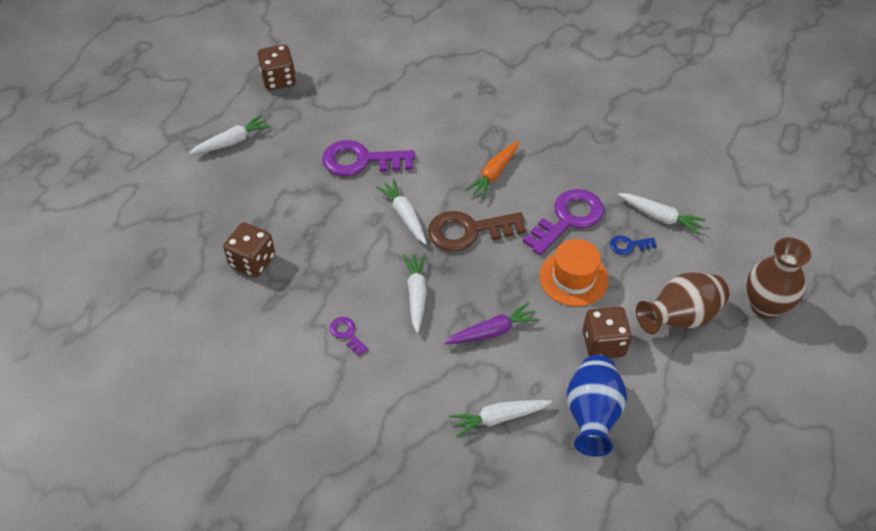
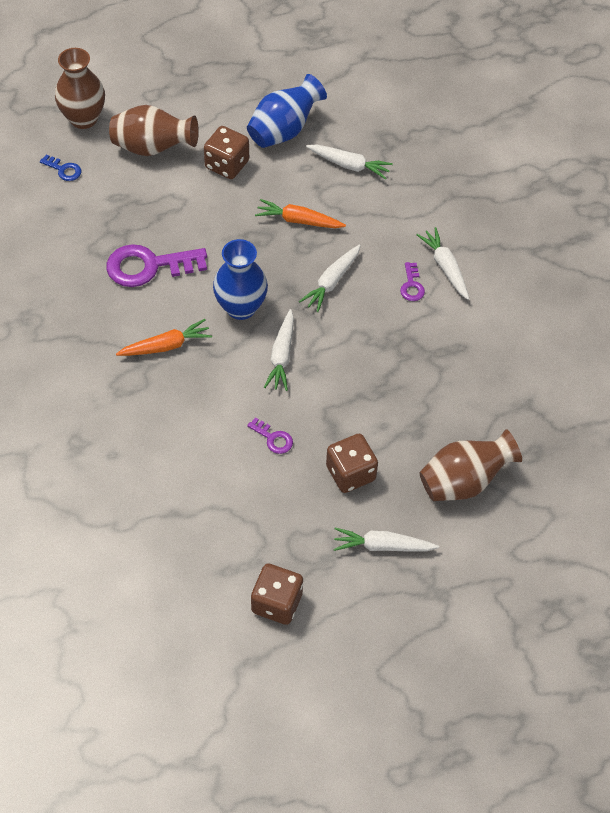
camera: 145 degrees left, 5 degrees up
(199, 210) = (464, 481): none -> brown vase
(252, 261) = (447, 396): brown dice -> brown dice (350, 473)
(361, 161) = (273, 438): purple key -> purple key, size x0.47
(468, 231) = (241, 307): brown key -> blue vase
(492, 331) = (298, 220): purple carrot -> orange carrot
(573, 278) = (197, 220): orange hat -> none
(628, 245) = (127, 216): blue key -> blue key (64, 170)
(660, 217) = (74, 222): white carrot -> white carrot (445, 267)

